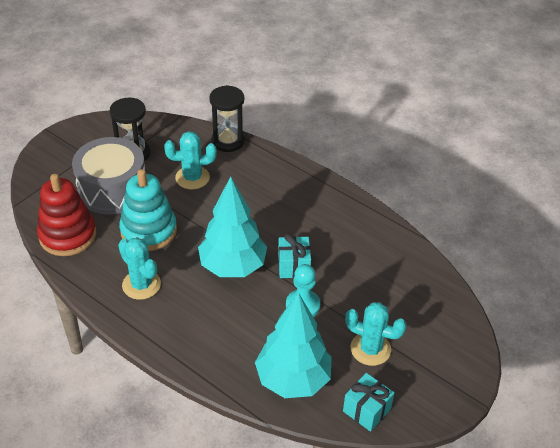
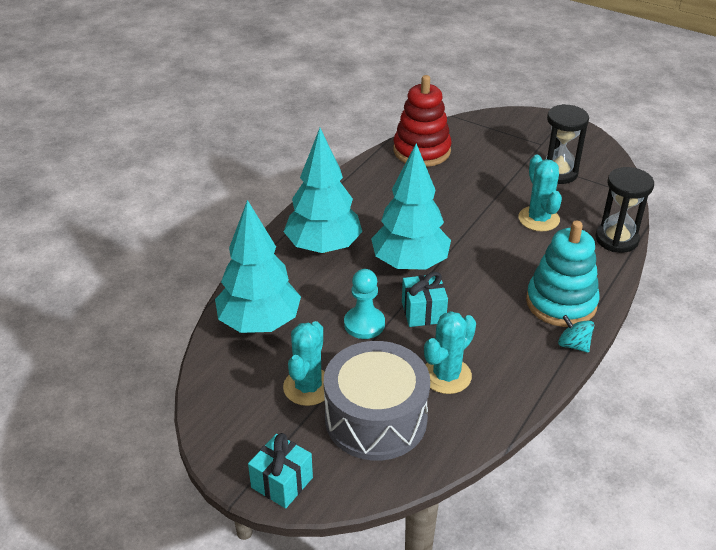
camera: 85 degrees right, 5 degrees down
(112, 189) = (496, 167): grey drum -> grey drum (376, 418)
(141, 285) = (369, 204): turquoise cactus -> turquoise cactus (446, 376)
(148, 230) = (444, 199): turquoise stacking toy -> turquoise stacking toy (561, 303)
(197, 324) = (323, 247): none -> turquoise tree
(338, 189) = (573, 345): none -> turquoise spinning top
(366, 410) = (221, 386): turquoise gift -> turquoise gift (282, 482)

